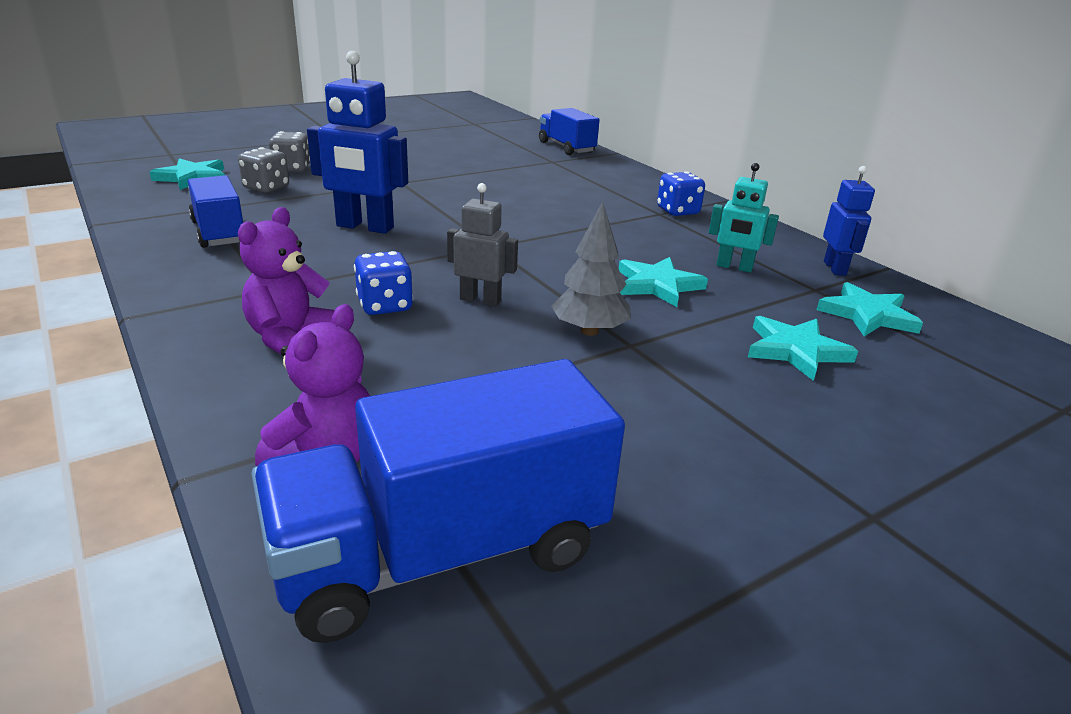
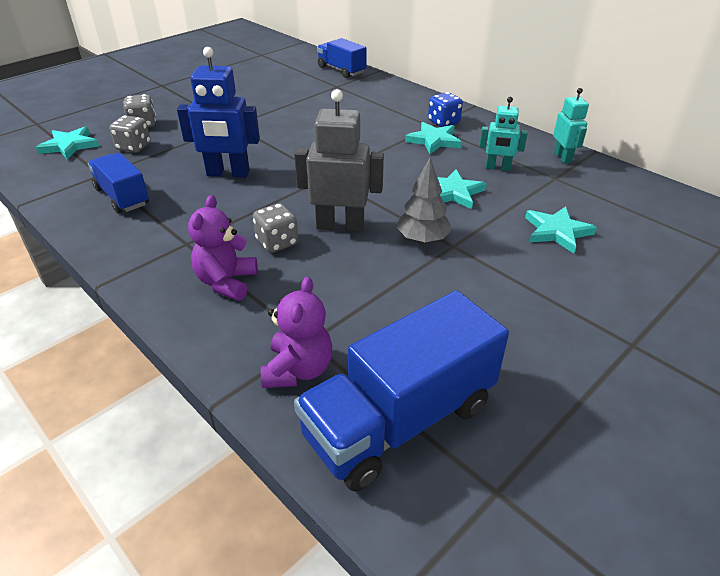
camera: 10 degrees left, 10 degrees up
(385, 306) = (277, 242): blue dice -> grey dice
(480, 300) = (340, 226): grey robot -> grey robot, size x1.66
(835, 268) = (563, 157): blue robot -> turquoise robot
(867, 315) = (593, 194): turquoise star -> turquoise star (434, 140)

